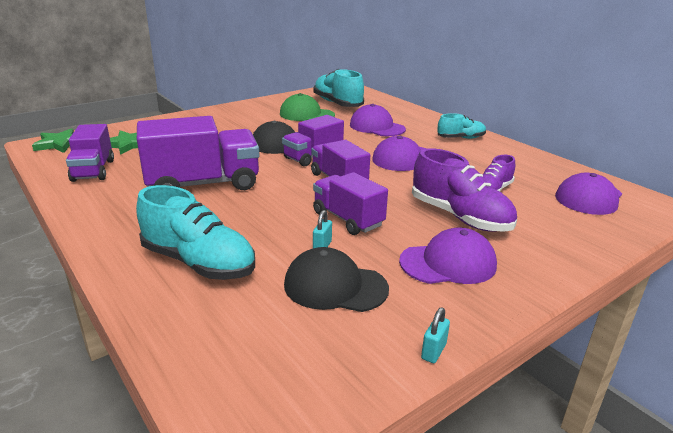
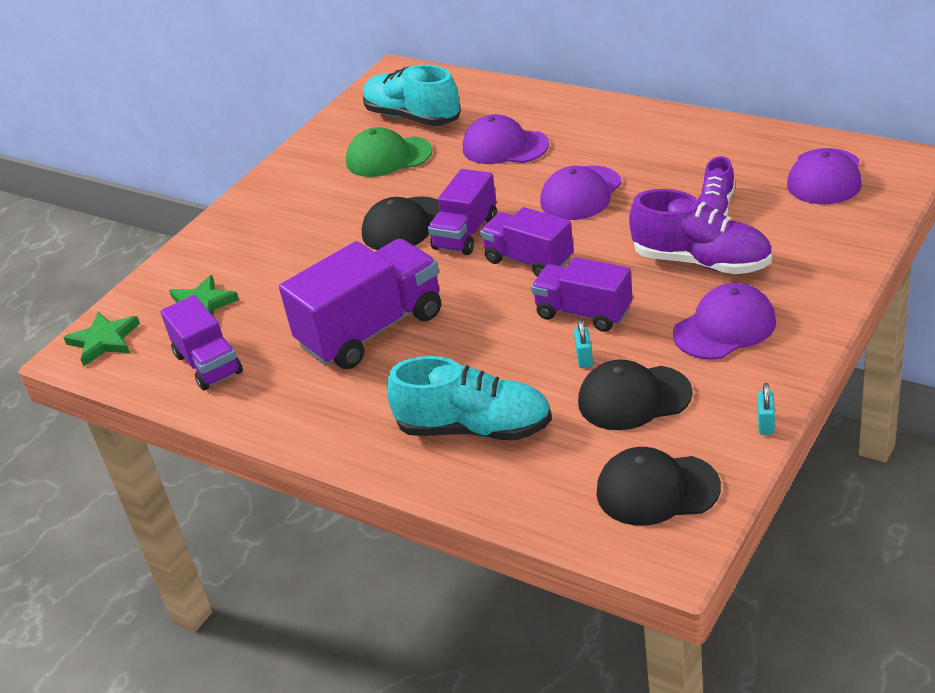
camera: 15 degrees left, 10 degrees up
(290, 369) = (657, 490): none -> black cap
(461, 138) = (628, 128): turquoise shoe -> none

